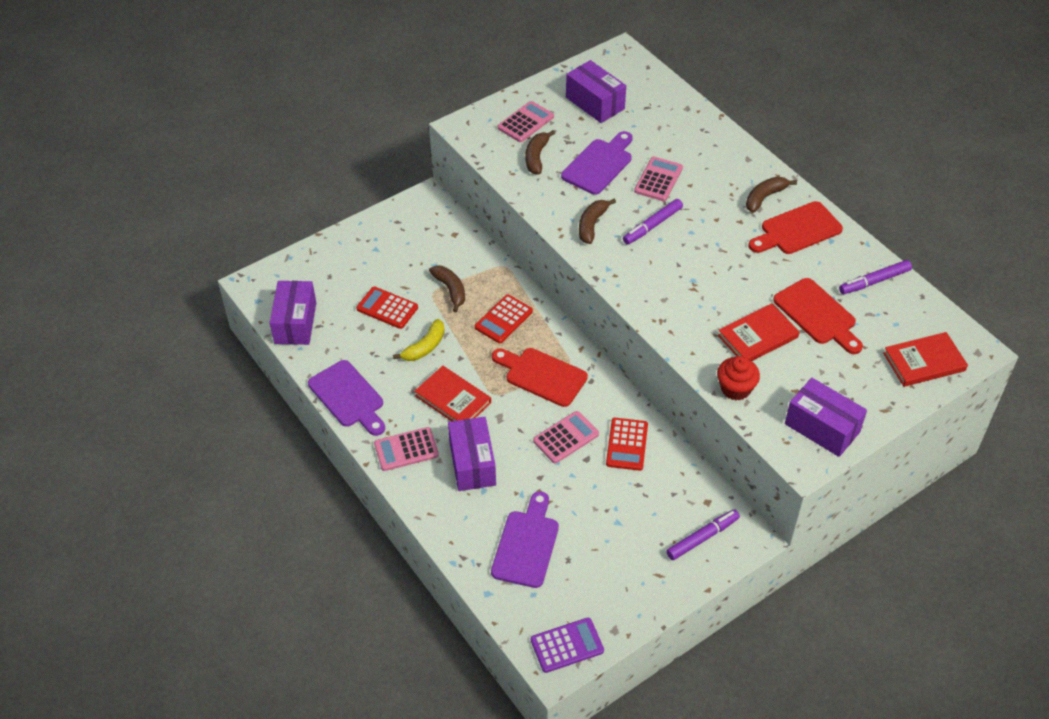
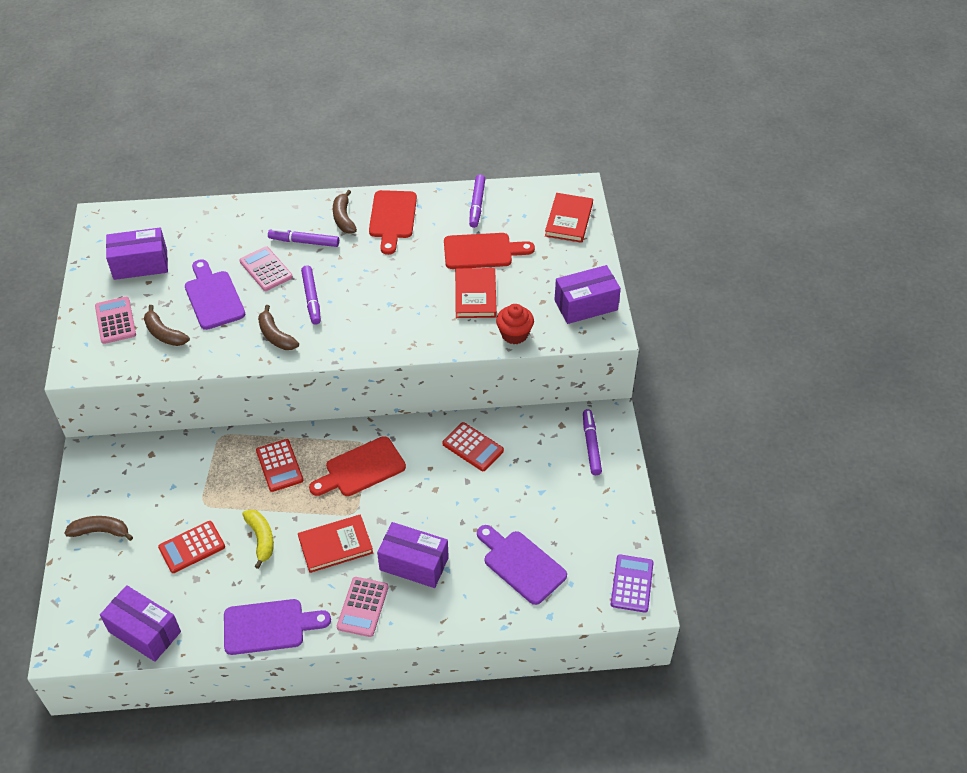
camera: 60 degrees left, 0 degrees up
(450, 290) = (213, 488): brown banana -> brown banana (101, 531)
(566, 438) = (436, 484): pink calculator -> none
(712, 187) = (304, 242): none -> purple marker

